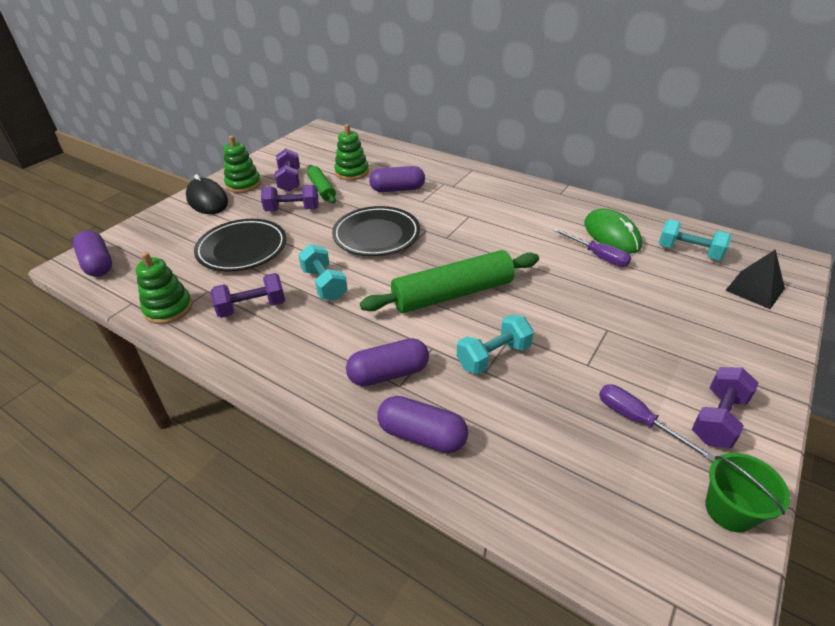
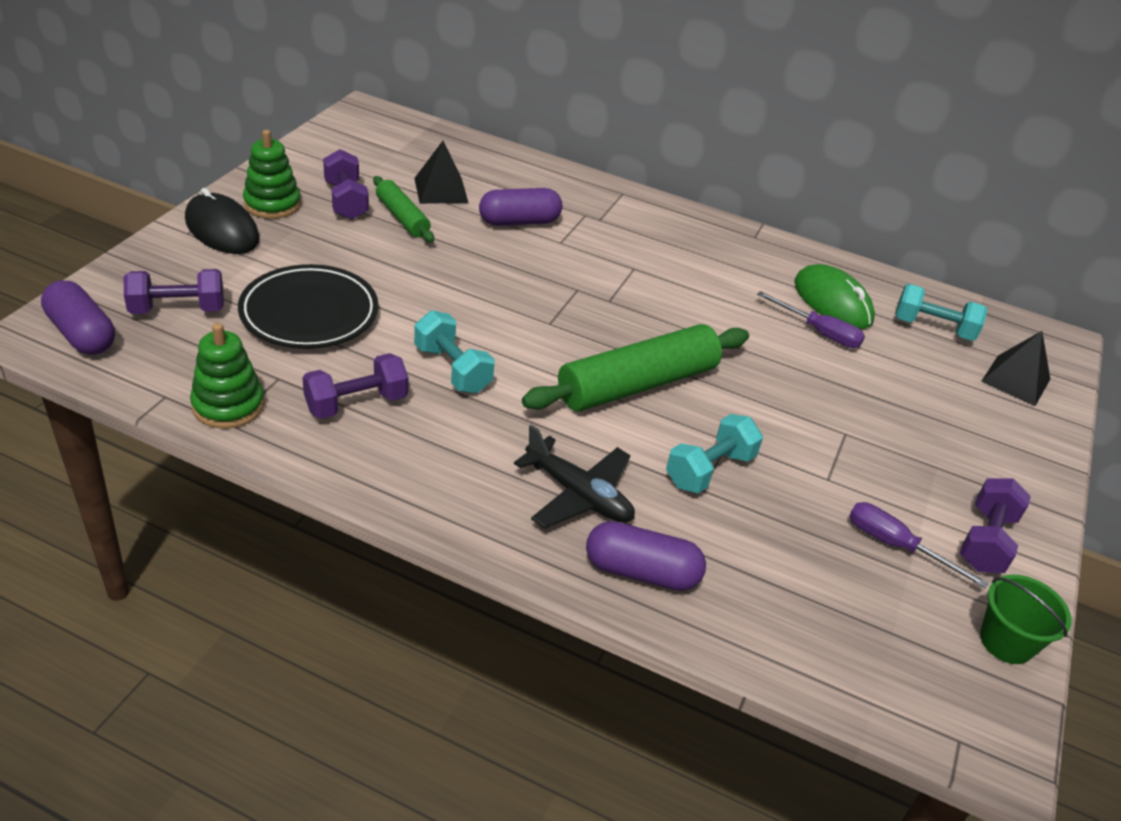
camera: 15 degrees left, 0 degrees up
(292, 209) = (366, 250): purple dumbbell -> purple dumbbell (177, 309)
(352, 172) = (441, 190): green stacking toy -> black pyramid
(376, 235) = (507, 295): black plate -> none
(389, 373) = (578, 494): purple capsule -> black plane

